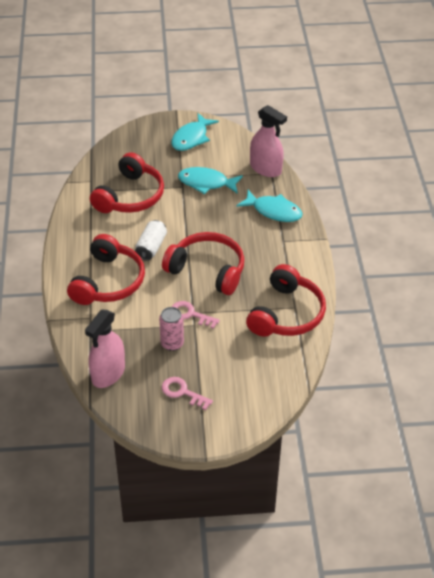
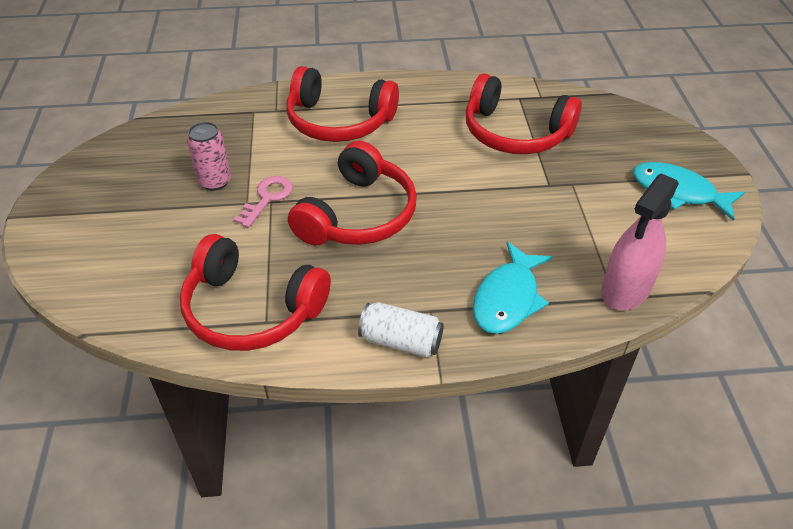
camera: 90 degrees right, 0 degrees up
(108, 373) = (177, 129): pink spray bottle -> none
(151, 247) = (407, 156): white can -> white can (401, 341)
(183, 392) = (124, 193): pink key -> none
(206, 183) = (565, 211): turquoise fish -> none

